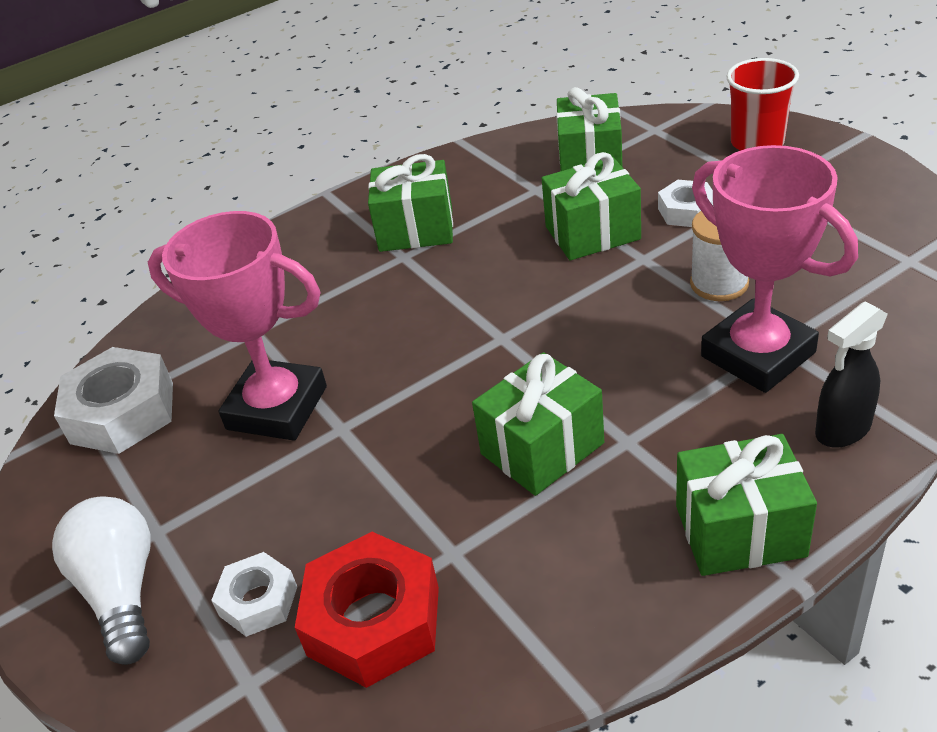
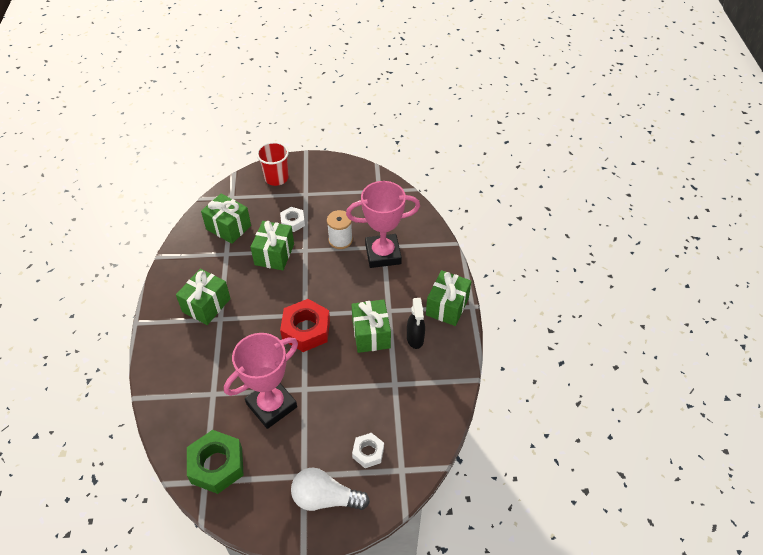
camera: 65 degrees left, 10 degrees up
(122, 412) = (217, 465): white nut -> green nut
(374, 621) = (404, 420): red nut -> red nut (306, 330)
(842, 430) = (431, 258): black spray bottle -> black spray bottle (415, 339)

